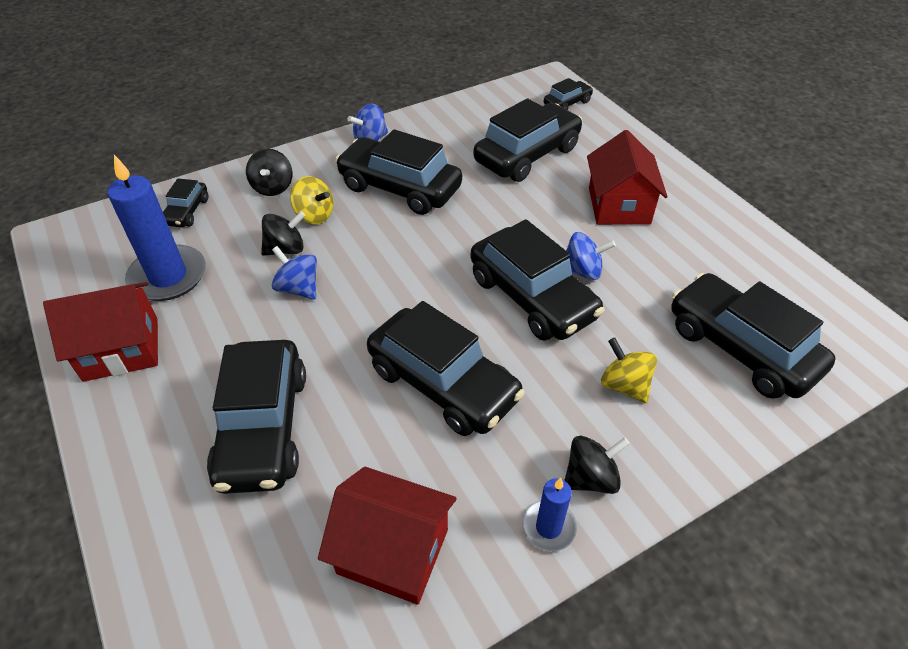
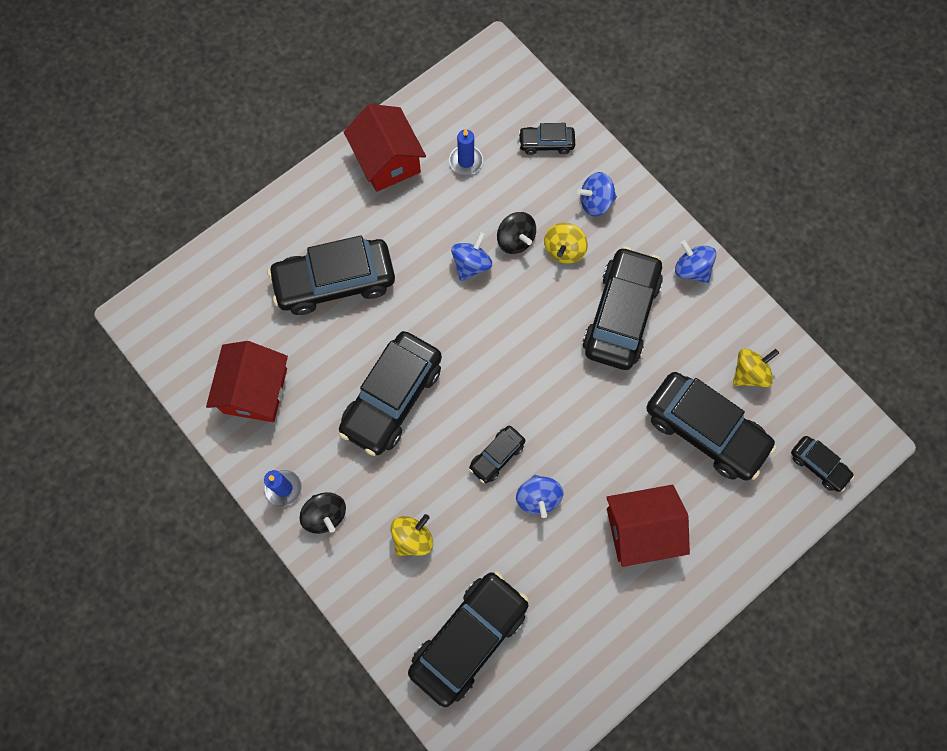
camera: 80 degrees right, 25 degrees up
(168, 276) = (466, 161): blue candle -> blue candle, size x0.53
(273, 187) = (595, 202): black spinning top -> blue spinning top
(479, 124) = (749, 373): none -> yellow spinning top
(532, 297) = (497, 456): black car -> black car, size x0.49

